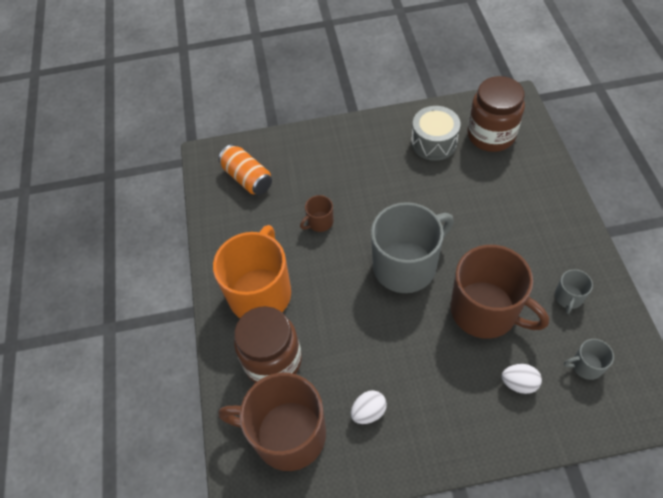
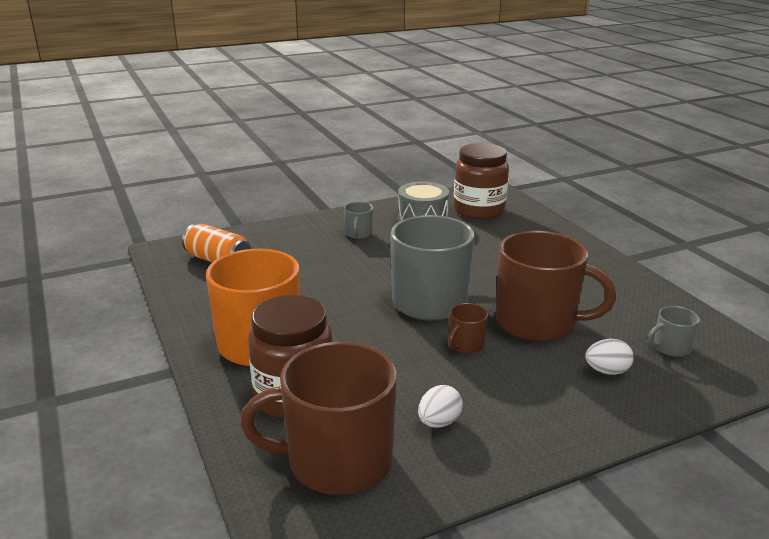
camera: 20 degrees left, 30 degrees down
(319, 222) = (317, 282): brown mug -> brown mug (465, 345)
(568, 297) = (620, 302): grey mug -> grey mug (358, 234)

